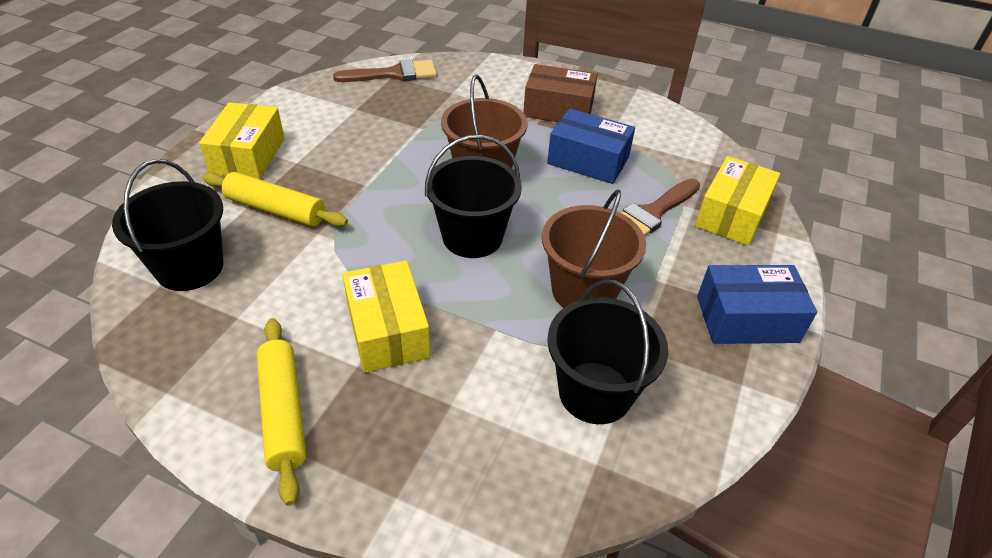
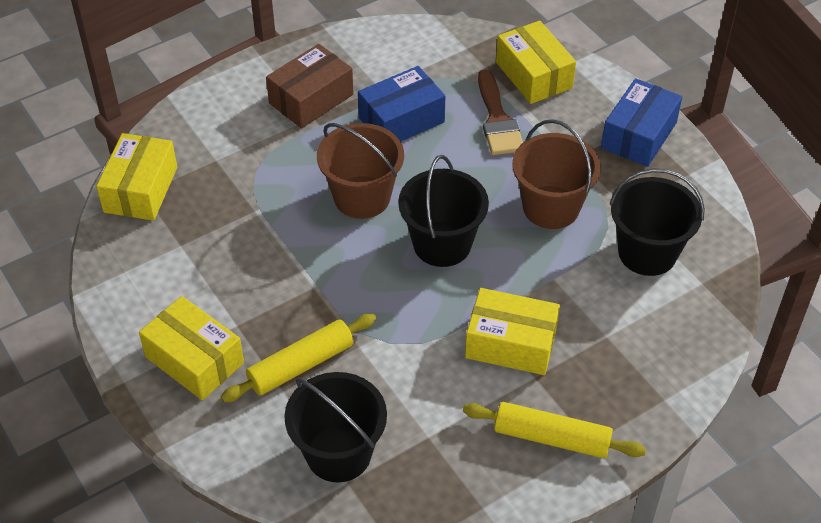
camera: 55 degrees left, 5 degrees up
(394, 74) = (140, 189): brown brush -> yellow box

